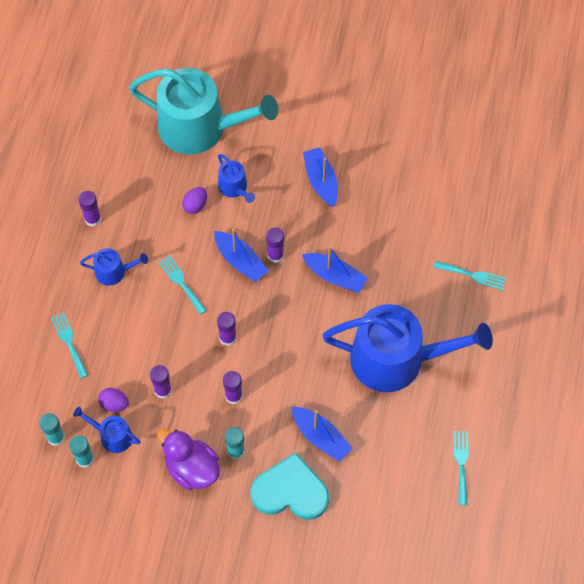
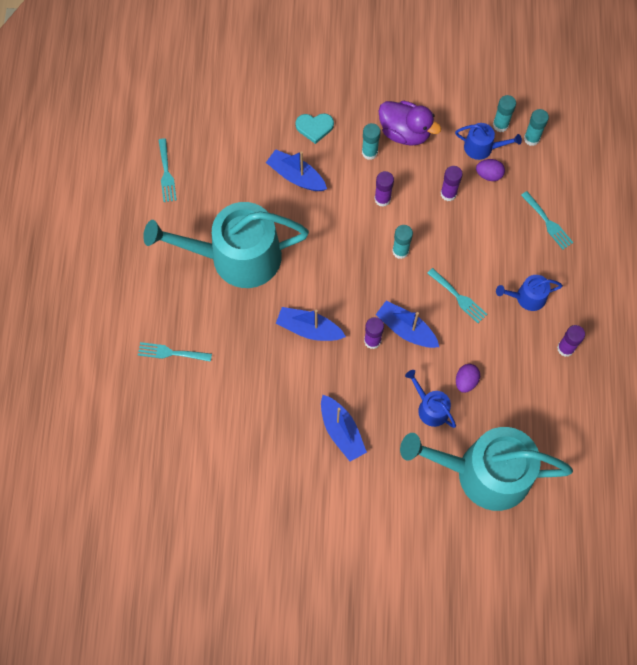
camera: 170 degrees right, 5 degrees up
(228, 338) = (400, 251): purple glue stick -> turquoise glue stick
(290, 491) = (314, 127): turquoise heart -> turquoise heart, size x0.55
(396, 359) = (236, 257): blue watering can -> turquoise watering can

